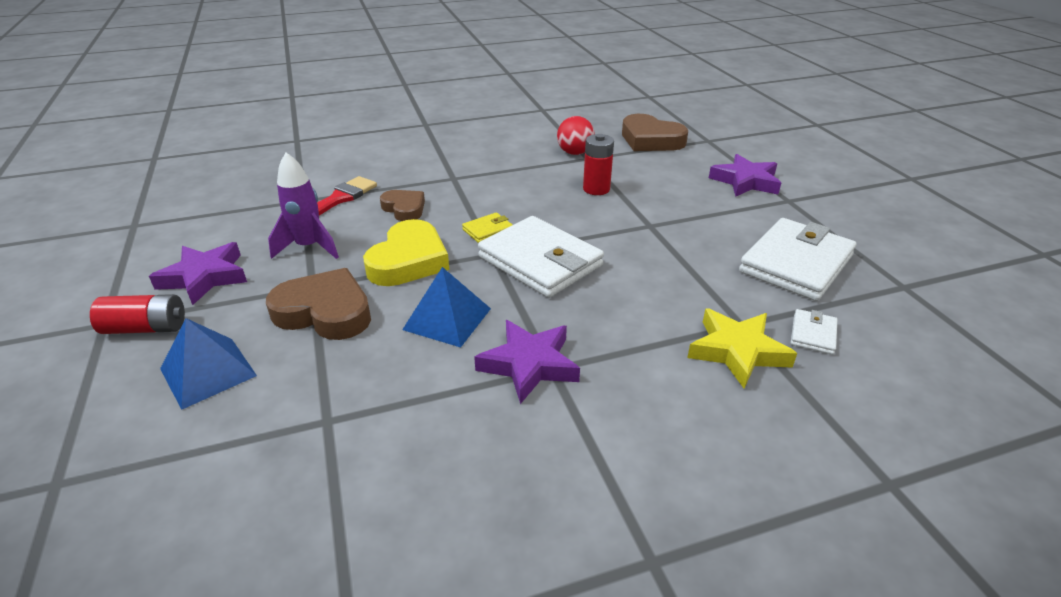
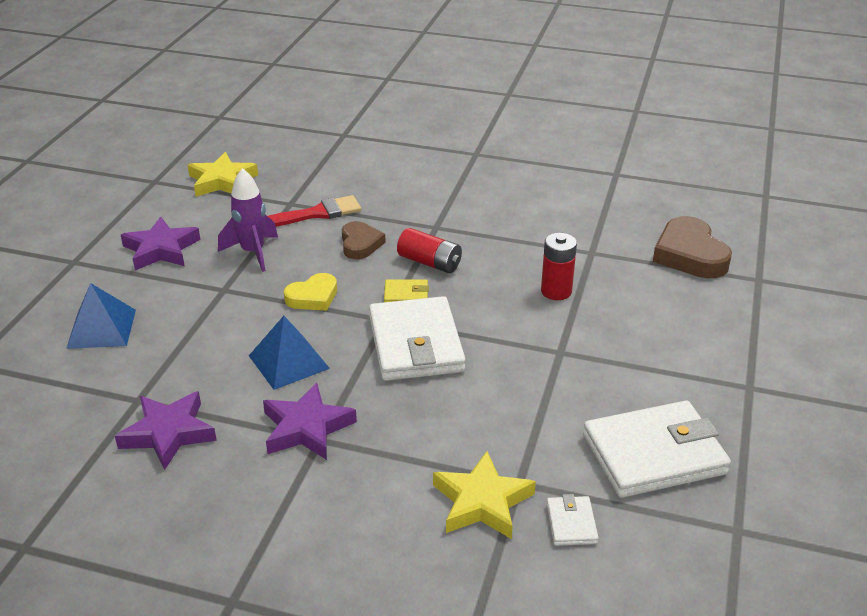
camera: 35 degrees right, 0 degrees up
(146, 328) = (94, 276): red battery -> red battery (430, 262)
(212, 203) = (222, 181): none -> yellow star
(325, 312) = (211, 316): brown heart -> none
(409, 261) = (313, 297): yellow heart -> yellow heart, size x0.62
(575, 153) = (585, 241): red ball -> none
(745, 181) = (730, 345): purple star -> purple star (168, 433)
(813, 334) = (571, 523): white wallet -> white wallet turned 60 degrees counterclockwise

